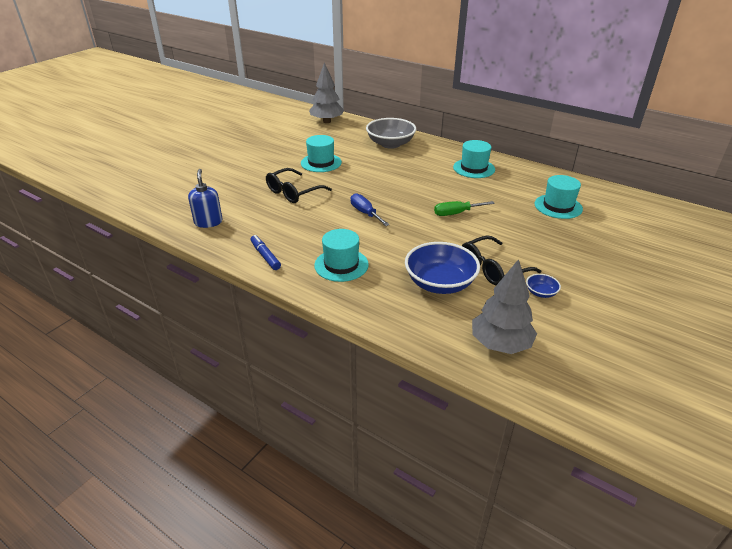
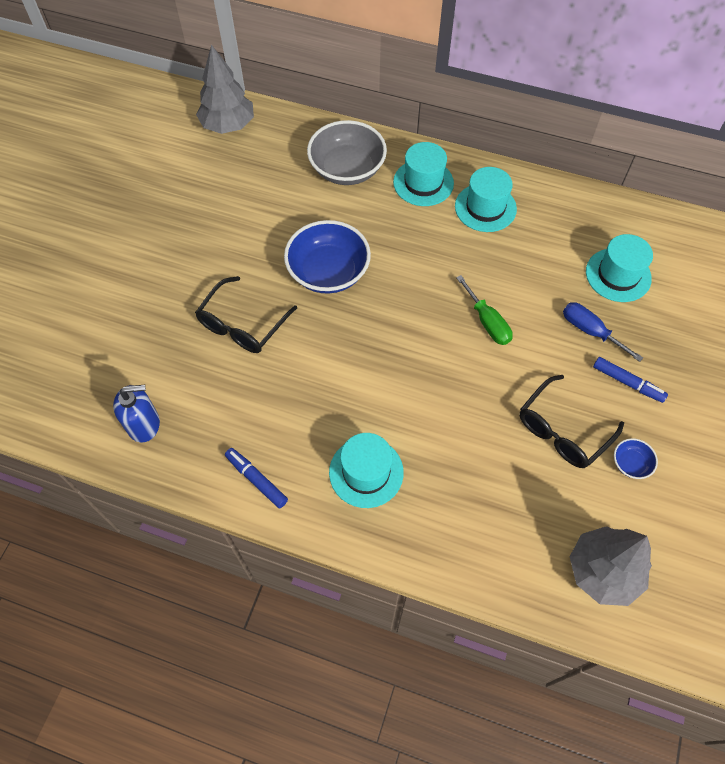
camera: 15 degrees left, 25 degrees up
(208, 222) = (144, 424): blue soap dispenser -> blue soap dispenser turned 105 degrees clockwise
(321, 163) = (257, 241): turquoise hat -> turquoise hat (423, 183)
(365, 213) = (363, 350): blue screwdriver -> blue screwdriver (590, 331)
(440, 283) = (504, 477): blue bowl -> blue bowl (328, 272)
(456, 213) = (487, 322): green screwdriver -> green screwdriver turned 90 degrees counterclockwise
(550, 254) = (627, 382): none -> blue marker

